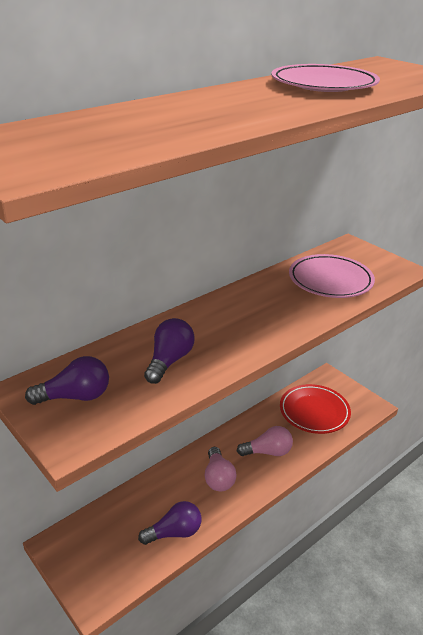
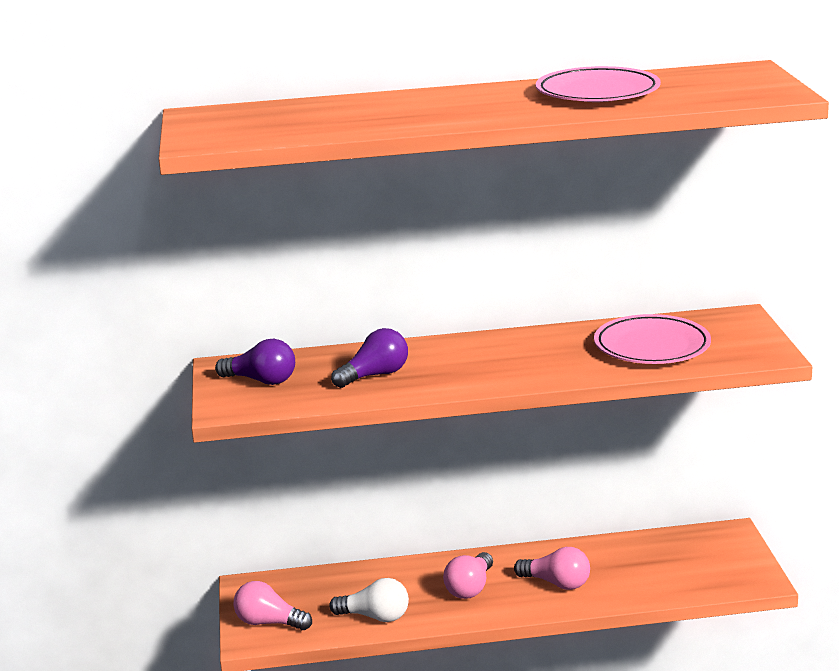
camera: 35 degrees right, 10 degrees down
(98, 575) = (269, 622): none -> pink light bulb
(174, 532) = (375, 617): purple light bulb -> white light bulb
(314, 411) = (666, 563): red plate -> none

